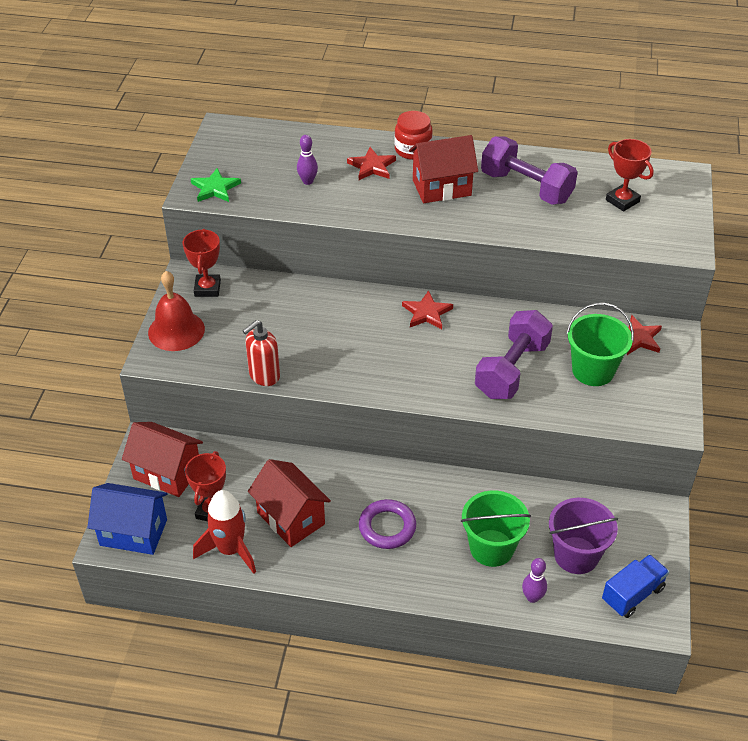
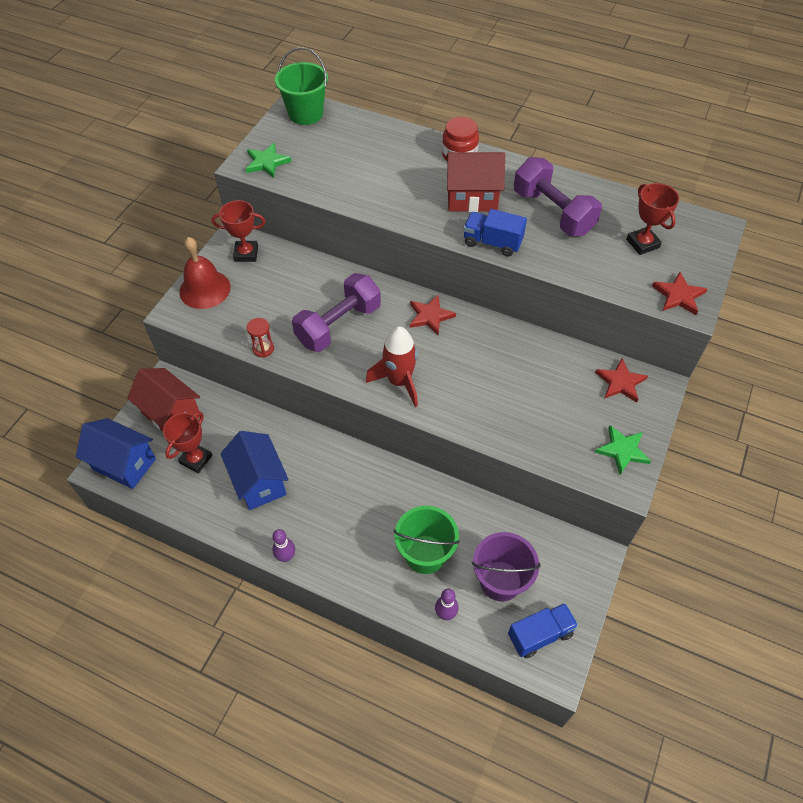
camera: 15 degrees right, 10 degrees up
(207, 288) = (246, 254): red trophy -> red trophy turned 75 degrees clockwise
(230, 550) = (198, 500): red rocket -> red rocket (399, 381)
(264, 376) = (263, 349): red soap dispenser -> red hourglass
(291, 518) = (259, 482): red house -> blue house
(308, 181) = (351, 170): purple bowling pin -> purple bowling pin (286, 556)
(372, 166) = (415, 165): red star -> red star (678, 296)
(387, 527) = (339, 511): purple ring -> none
(478, 225) = (492, 243): none -> blue truck
(511, 370) = (488, 390): purple dumbbell -> purple dumbbell (338, 325)
(593, 370) = (565, 408): green bucket -> green bucket (305, 114)
(661, 397) = (622, 450): none -> green star

